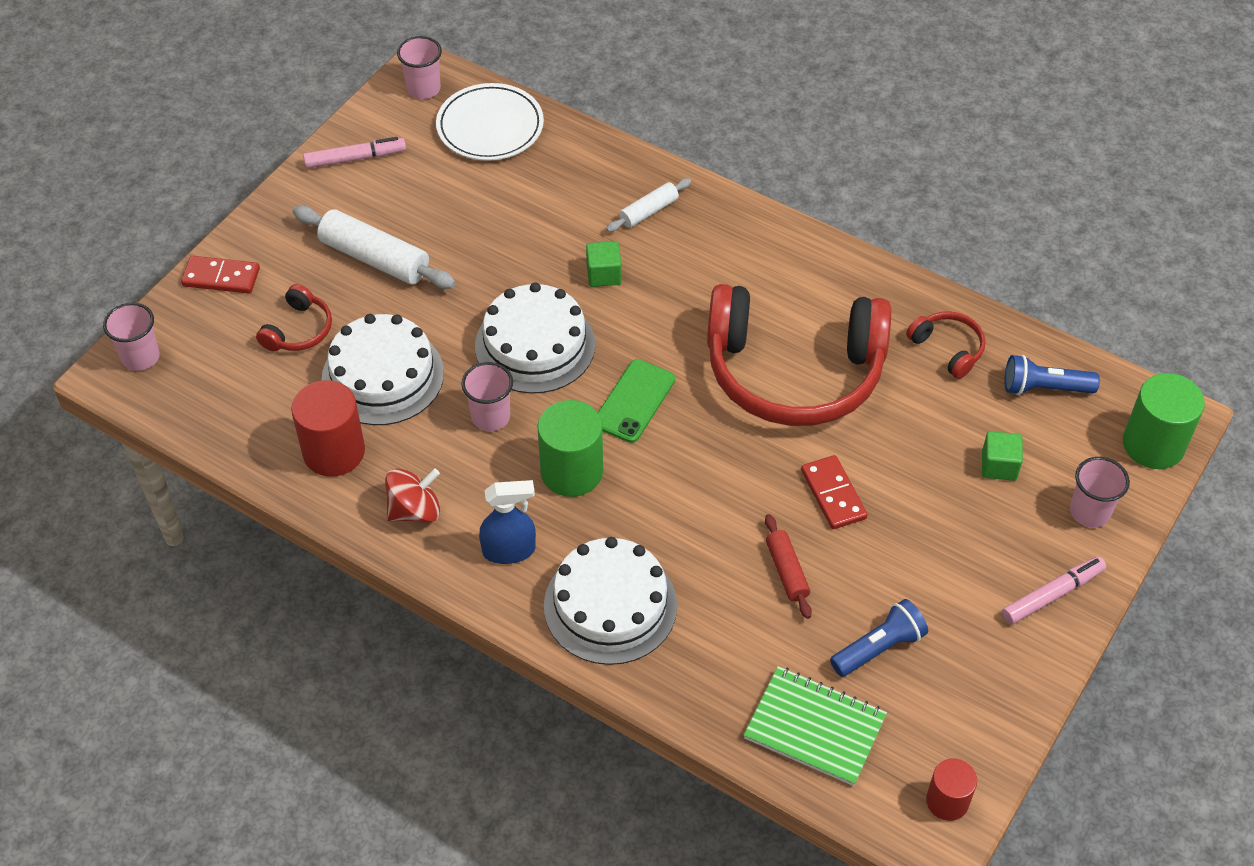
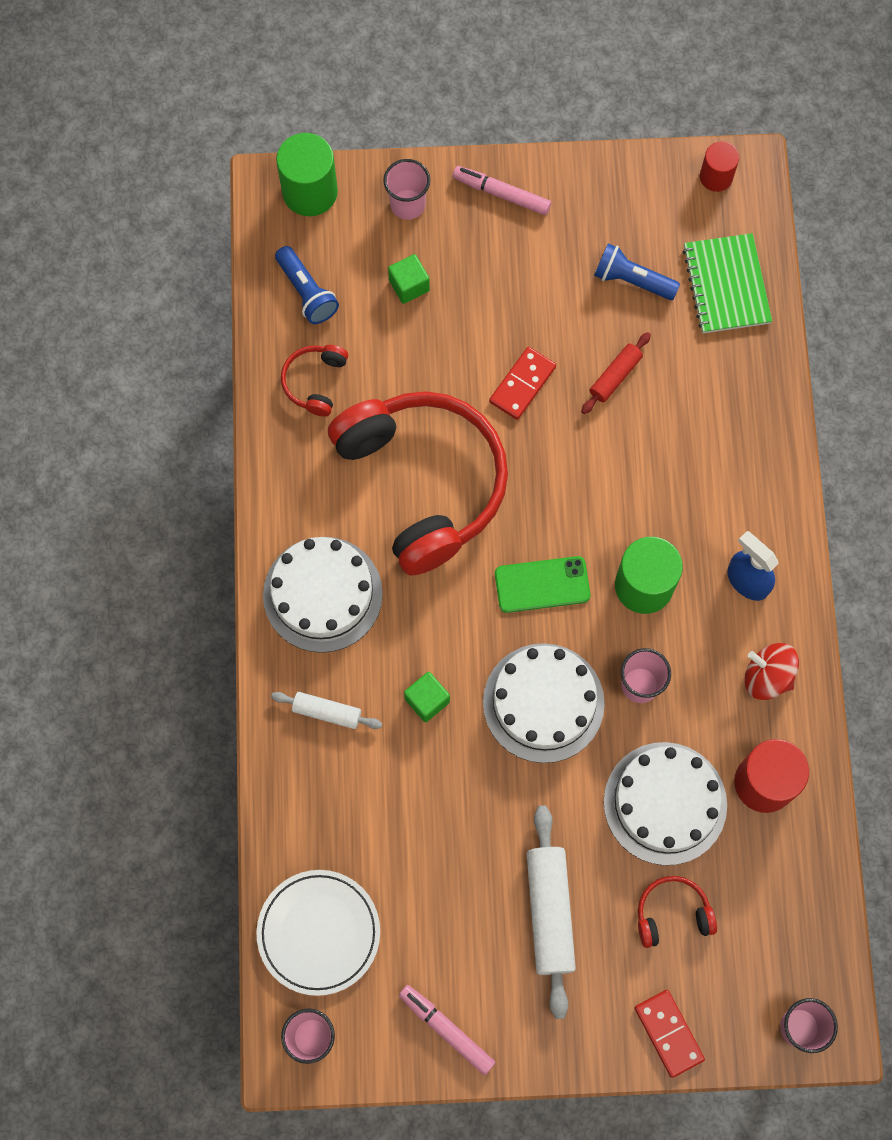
camera: 125 degrees left, 20 degrees up
(610, 605) = (737, 477): white cake -> white cake (322, 594)

